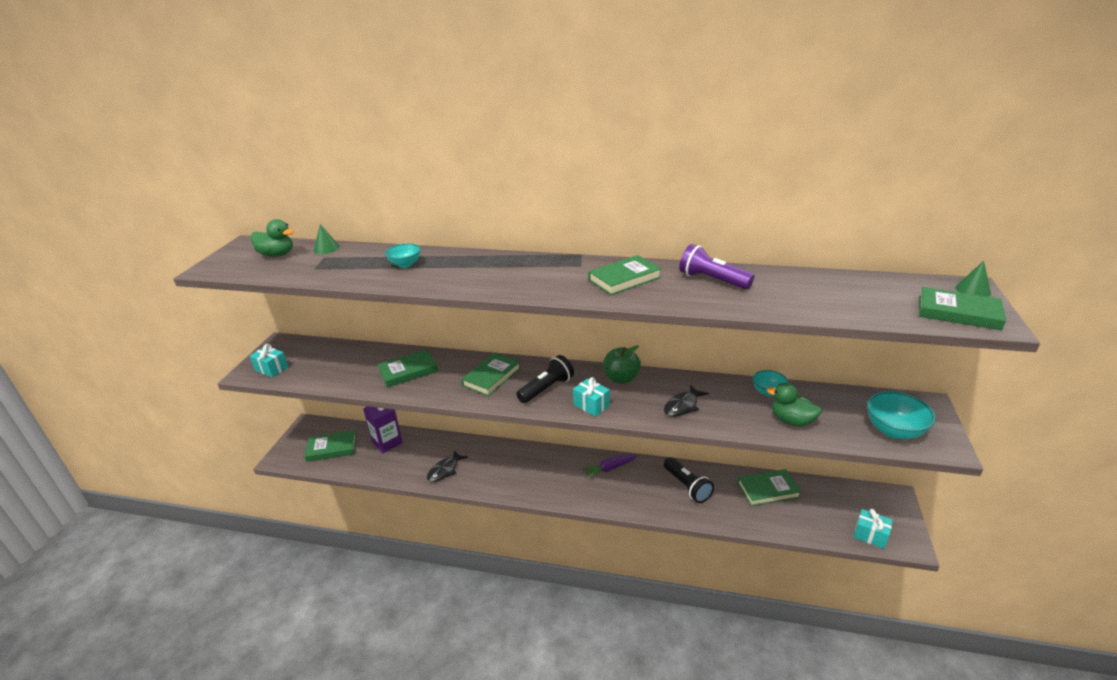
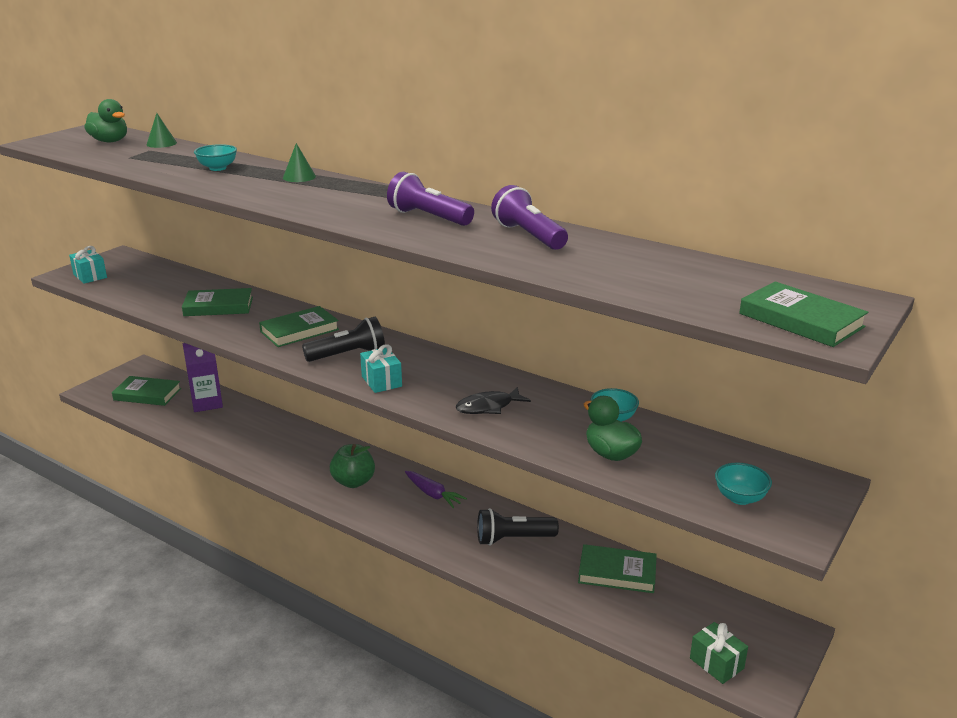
camera: 20 degrees right, 5 degrees down
(445, 470) = (245, 446): black fish -> none
(609, 468) = (433, 494): purple carrot -> purple carrot turned 135 degrees counterclockwise
(621, 378) = (443, 364): green apple -> green apple (353, 482)
(624, 279) = (428, 217): green book -> purple flashlight
(687, 486) = (513, 539): black flashlight -> black flashlight turned 90 degrees clockwise
(870, 535) = (716, 663): turquoise gift -> green gift
(893, 431) = (740, 498): turquoise bowl -> turquoise bowl, size x0.61
(973, 290) = (862, 304): green cone -> green cone (299, 177)

